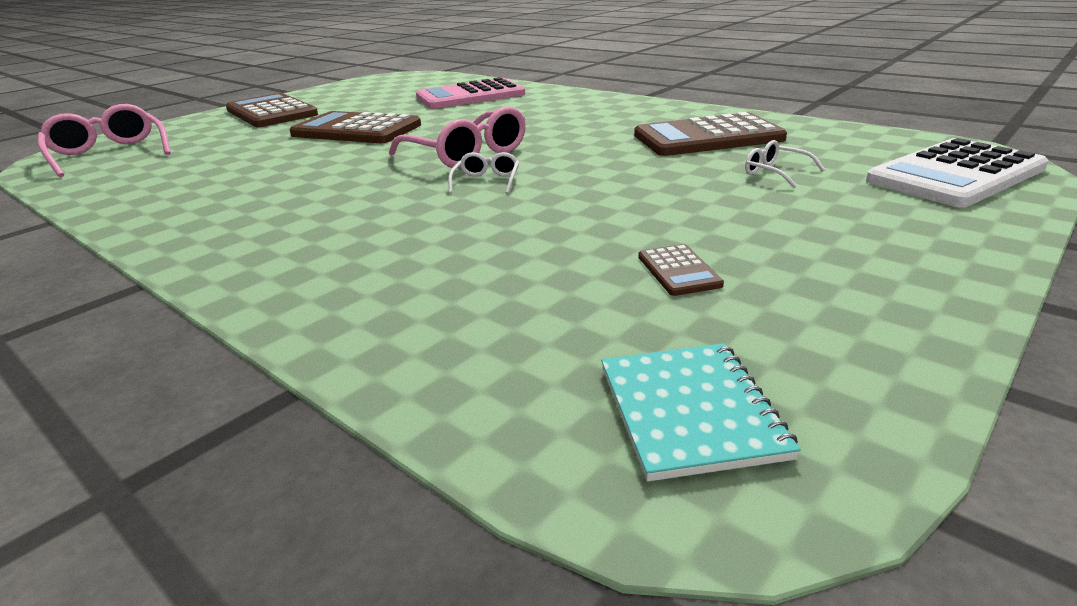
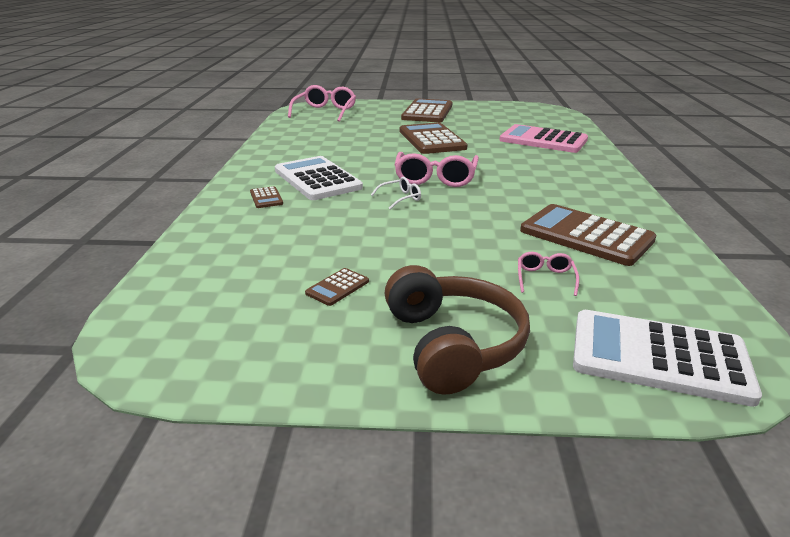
camera: 50 degrees right, 0 degrees up
(319, 255) = (266, 198): none -> brown calculator
(330, 210) = (317, 179): none -> white calculator
(689, 411) = (192, 329): turquoise notebook -> none
(775, 172) = (545, 278): white glasses -> pink glasses
(877, 243) = (453, 344): none -> brown headphones

